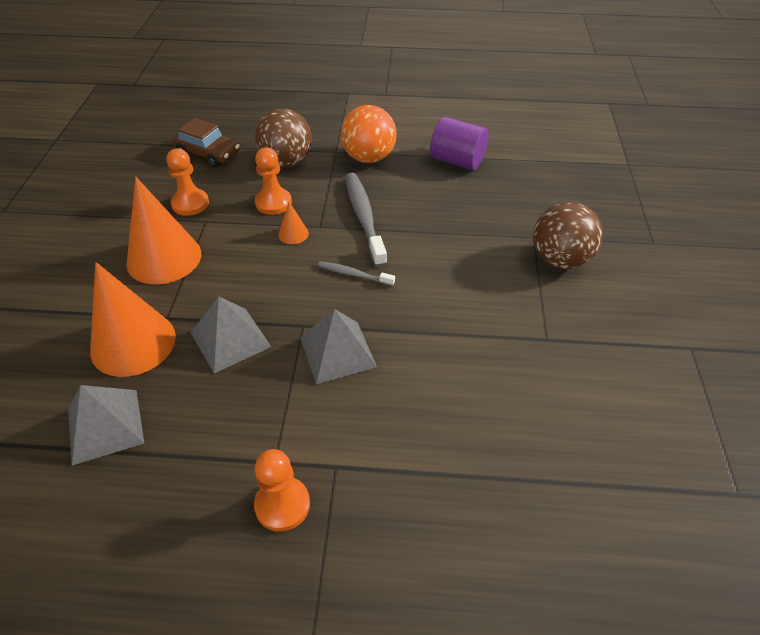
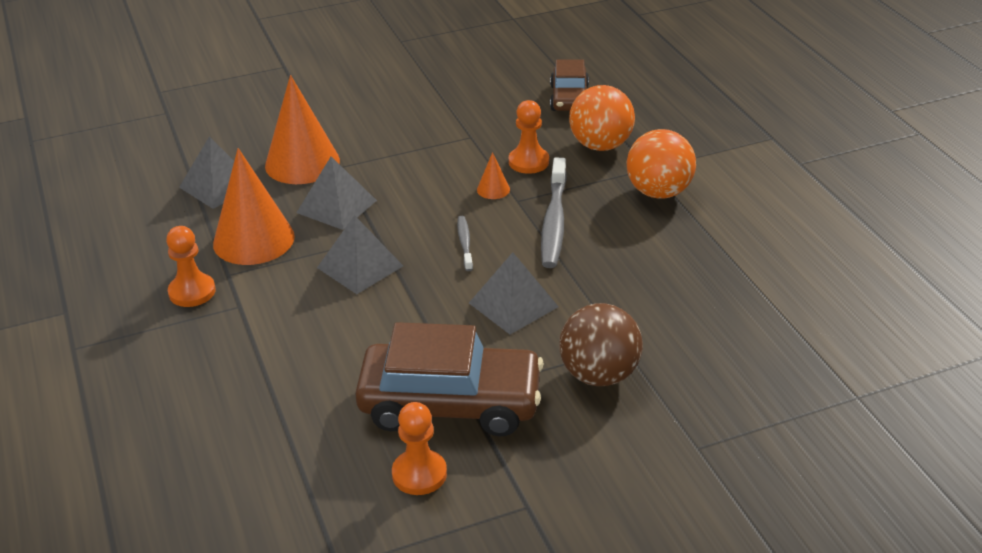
camera: 65 degrees right, 10 degrees down
(164, 258) = (406, 136): orange cone -> orange cone (253, 240)
(190, 204) = (487, 119): orange pawn -> orange pawn (419, 474)
(286, 161) = (600, 145): brown ball -> orange ball
(364, 217) = (554, 222): grey toothbrush -> grey toothbrush turned 135 degrees clockwise
(453, 274) = (513, 304): none -> grey pyramid
(457, 161) = (715, 254): purple cylinder -> none
(557, 352) = (450, 403): none -> brown car

